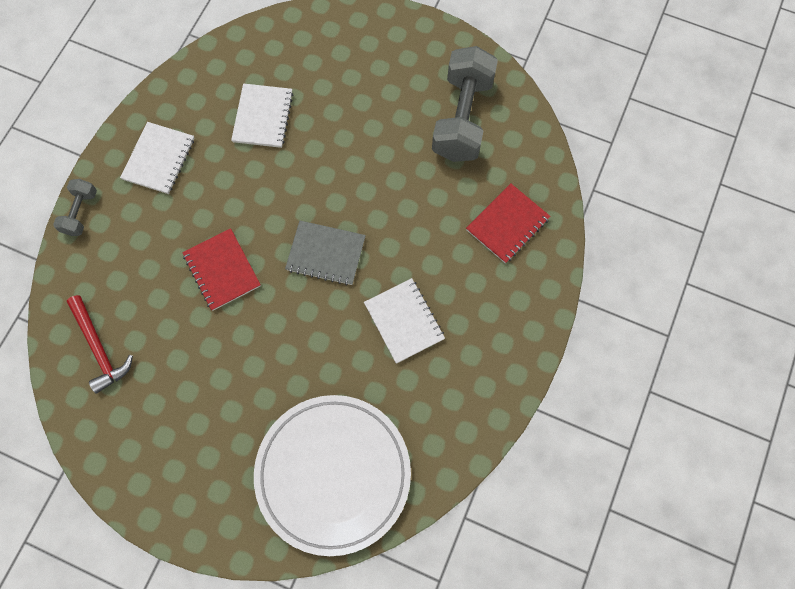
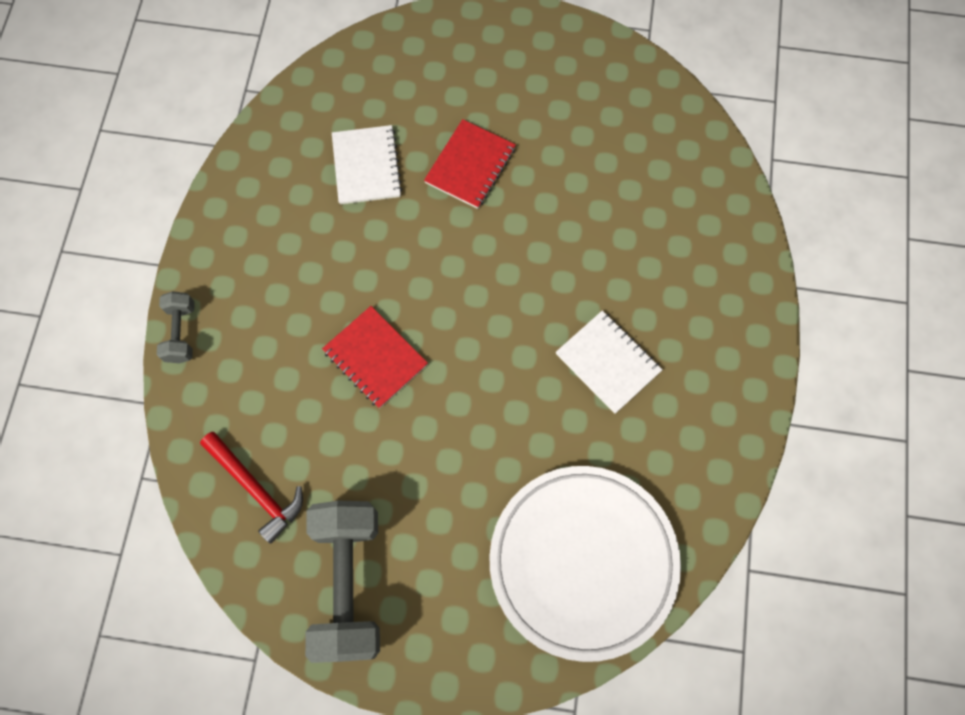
camera: 15 degrees left, 0 degrees up
(159, 159) = (257, 245): white notebook -> none
(326, 253) = (492, 307): grey notebook -> none
(462, 118) = (599, 113): grey dumbbell -> grey dumbbell (348, 582)
(507, 224) = (689, 221): red notebook -> red notebook (470, 165)

